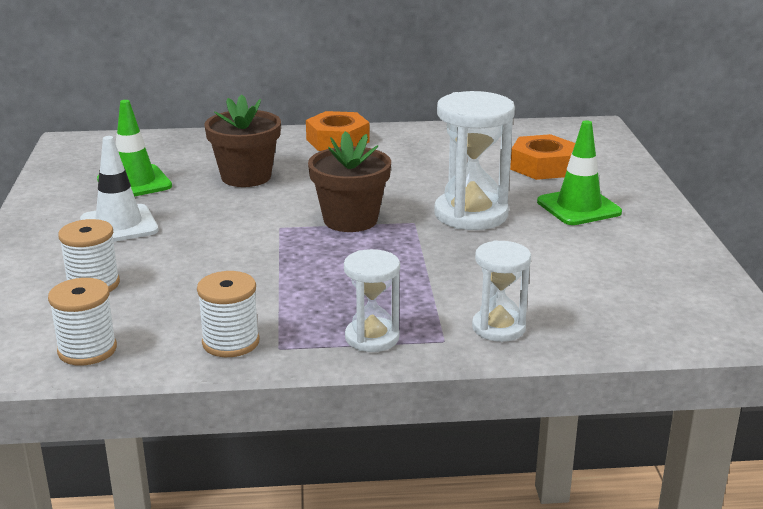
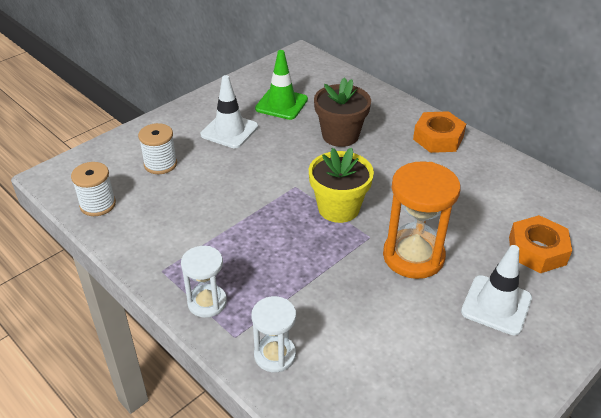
camera: 50 degrees right, 15 degrees up
(230, 342) = (150, 249): white spool -> none
(350, 220) = (338, 208): brown flower pot -> yellow flower pot
(471, 214) = (413, 256): white hourglass -> orange hourglass
(578, 207) = (496, 305): green traffic cone -> white traffic cone

